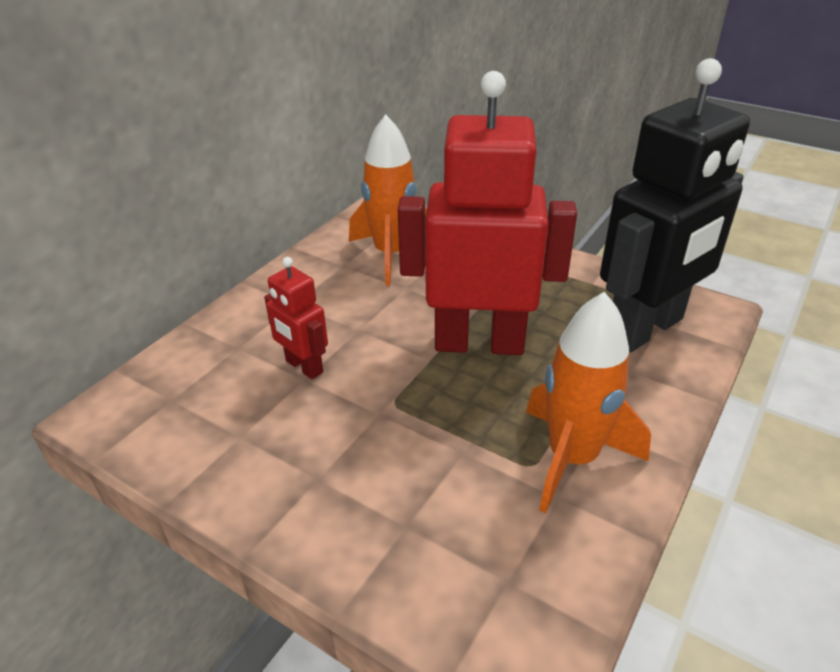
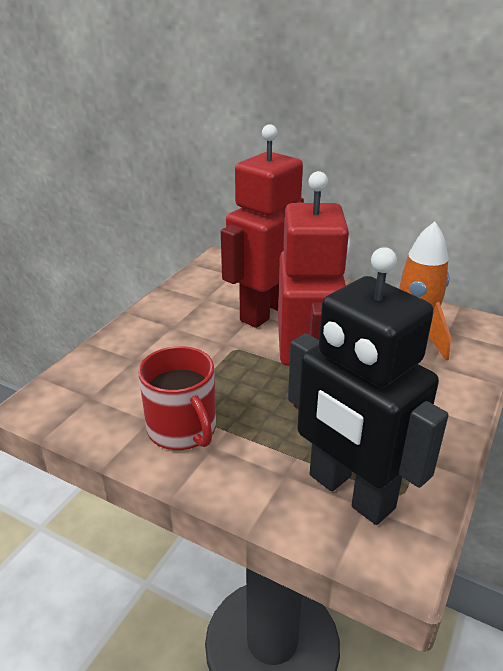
camera: 85 degrees right, 5 degrees down
(304, 367) = (265, 312): red robot -> red robot, size x2.15
(572, 458) = (182, 429): orange rocket -> red mug

